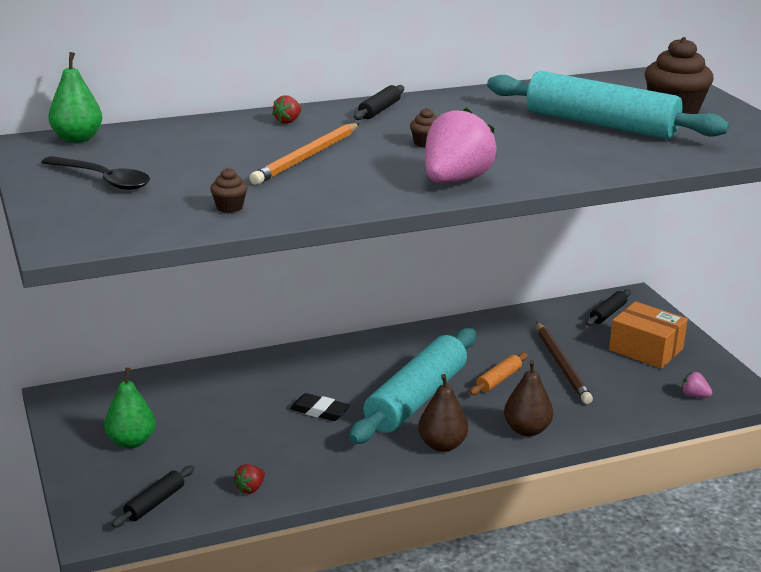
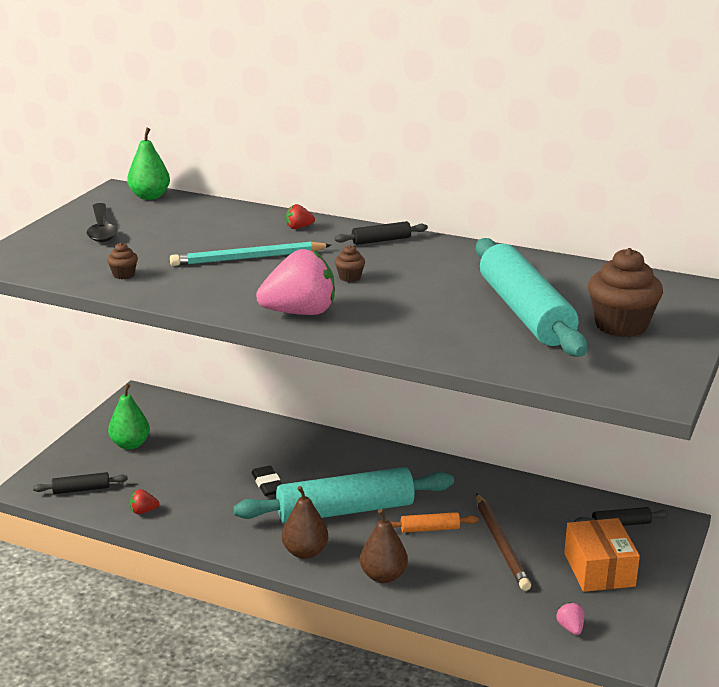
camera: 45 degrees right, 0 degrees up
(307, 157) = (248, 258): orange pencil -> turquoise pencil
(562, 365) = (501, 544): brown pencil -> brown pencil turned 45 degrees counterclockwise

